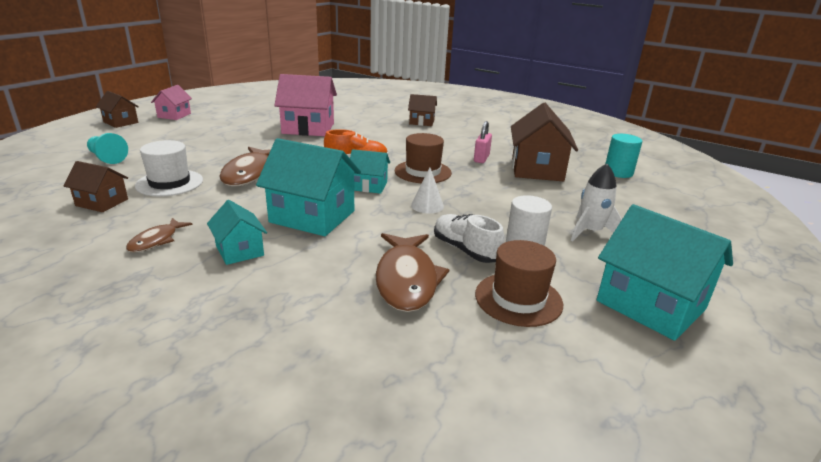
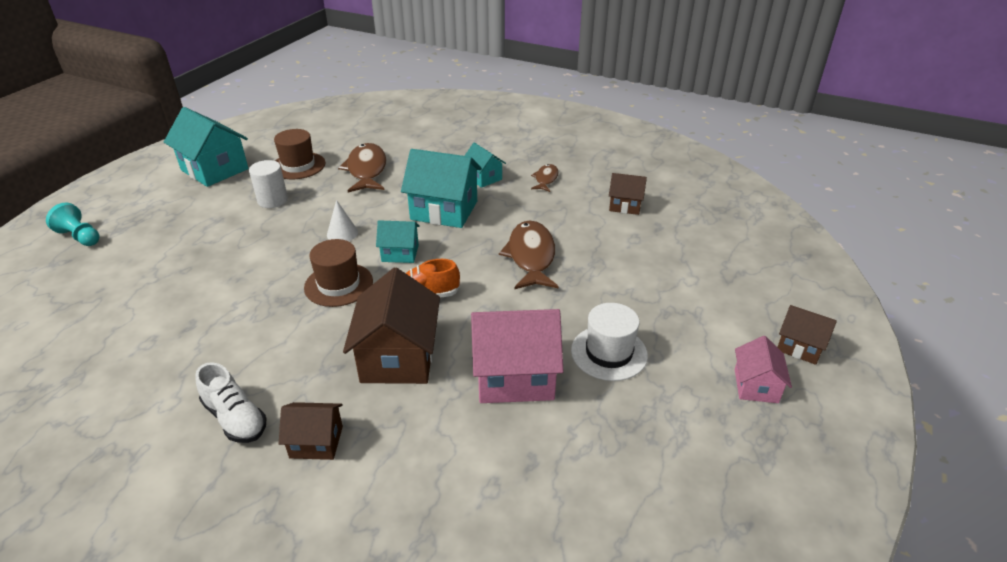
camera: 175 degrees right, 10 degrees up
(107, 158) = (701, 262): turquoise pawn -> turquoise pawn (80, 237)
(169, 183) = (596, 233): white hat -> white hat (609, 353)
(465, 250) = (320, 194): white shoe -> white shoe (235, 418)
(481, 158) = (251, 325): pink padlock -> none
(537, 169) = (187, 309): brown house -> brown house (398, 357)
(590, 232) = (204, 220): white rocket -> none
(618, 172) = (76, 318): turquoise cylinder -> none

